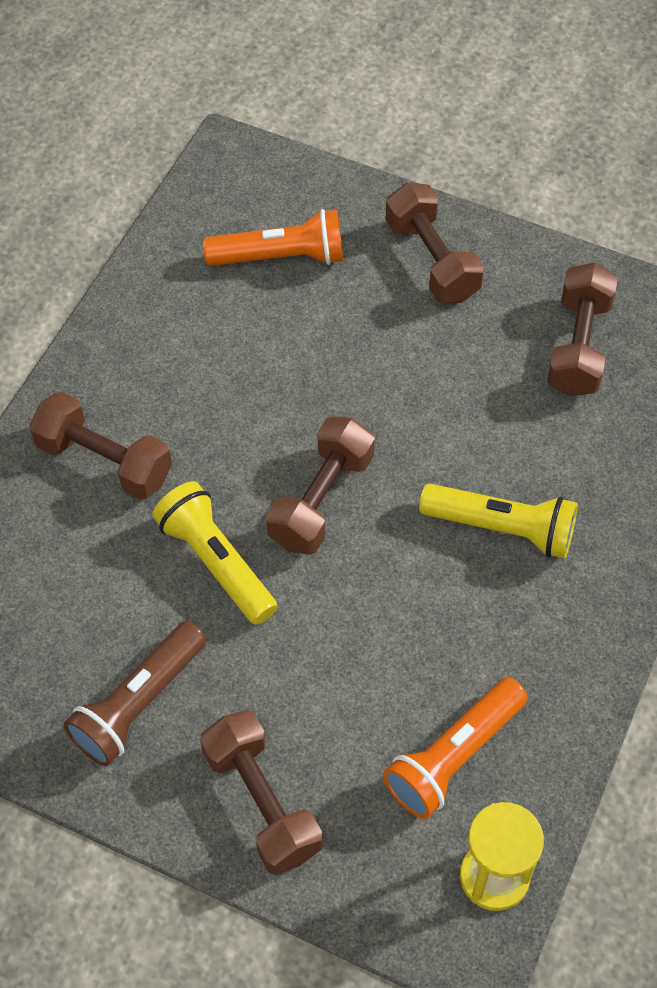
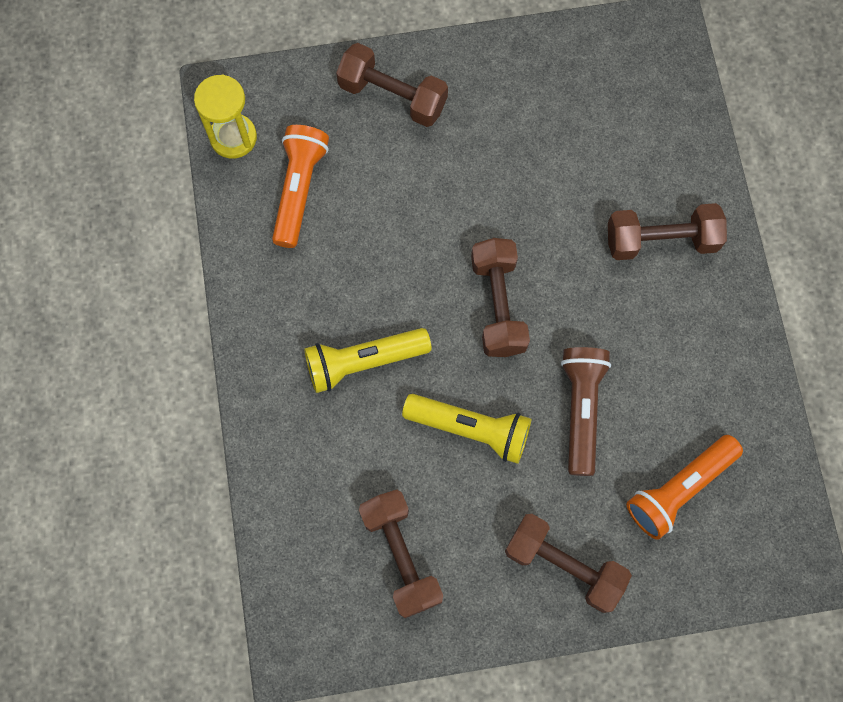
camera: 145 degrees right, 15 degrees up
(139, 703) = (507, 105): brown flashlight -> brown flashlight (581, 410)
(216, 562) = (531, 218): yellow flashlight -> yellow flashlight (470, 429)

